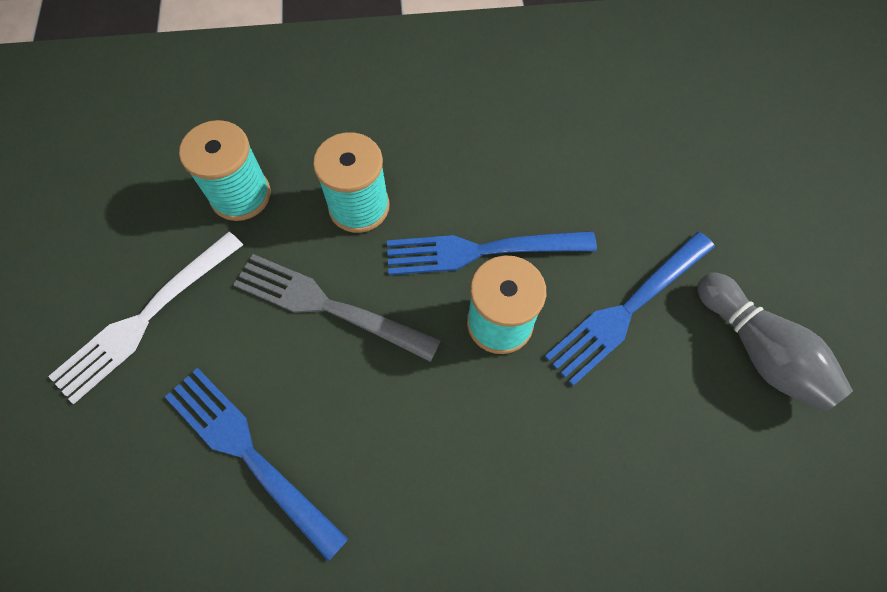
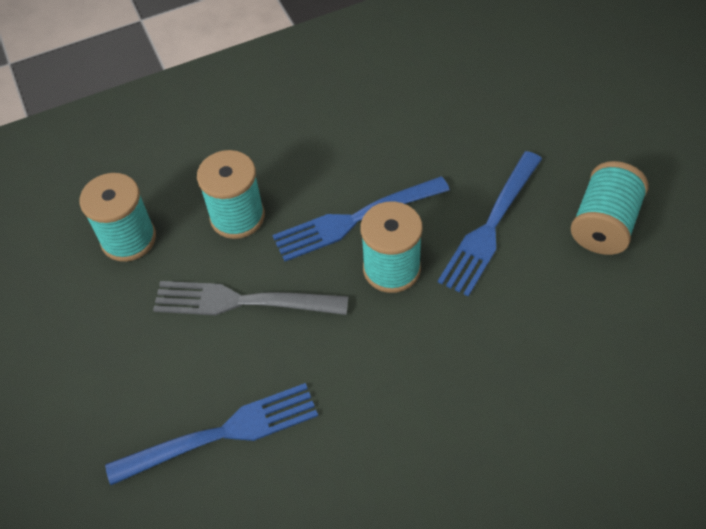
camera: 15 degrees left, 10 degrees down
(146, 318) = (85, 361): white fork -> none
(249, 454) = (222, 434): blue fork -> blue fork turned 135 degrees clockwise
(759, 351) = (603, 224): grey bowling pin -> turquoise spool

